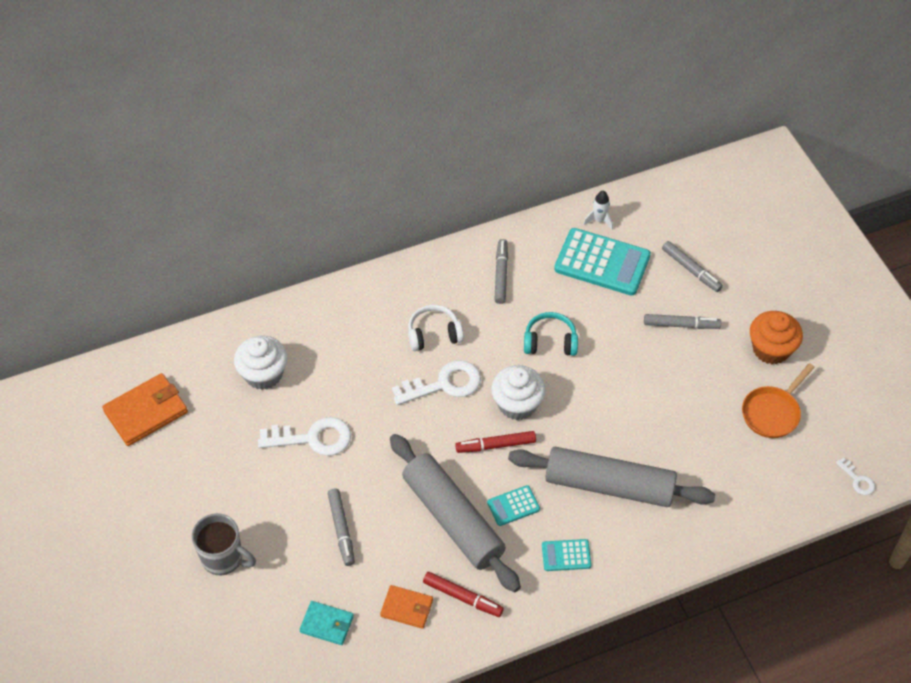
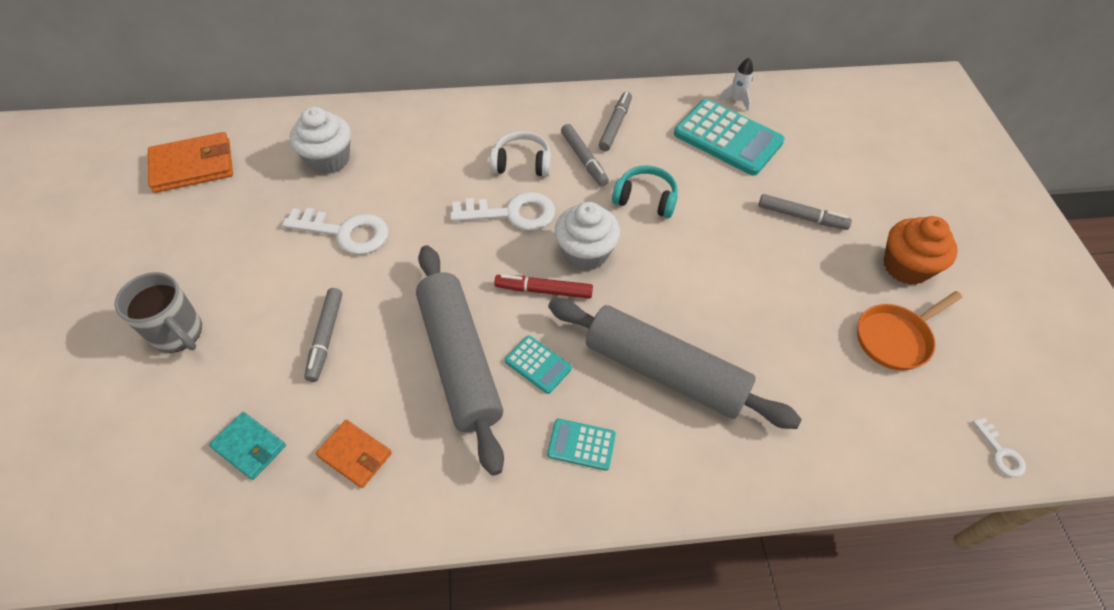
camera: 15 degrees right, 0 degrees up
(462, 597) = (430, 461): red marker -> none
(513, 506) = (538, 365): turquoise calculator -> turquoise calculator turned 135 degrees counterclockwise
(691, 270) = (826, 166): grey marker -> grey marker (584, 159)

